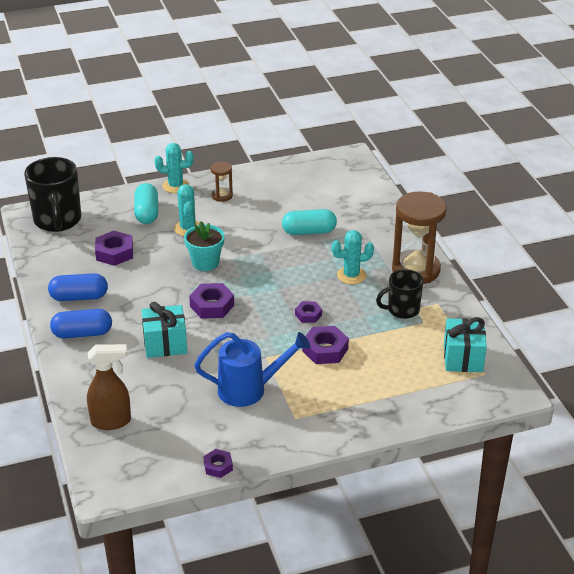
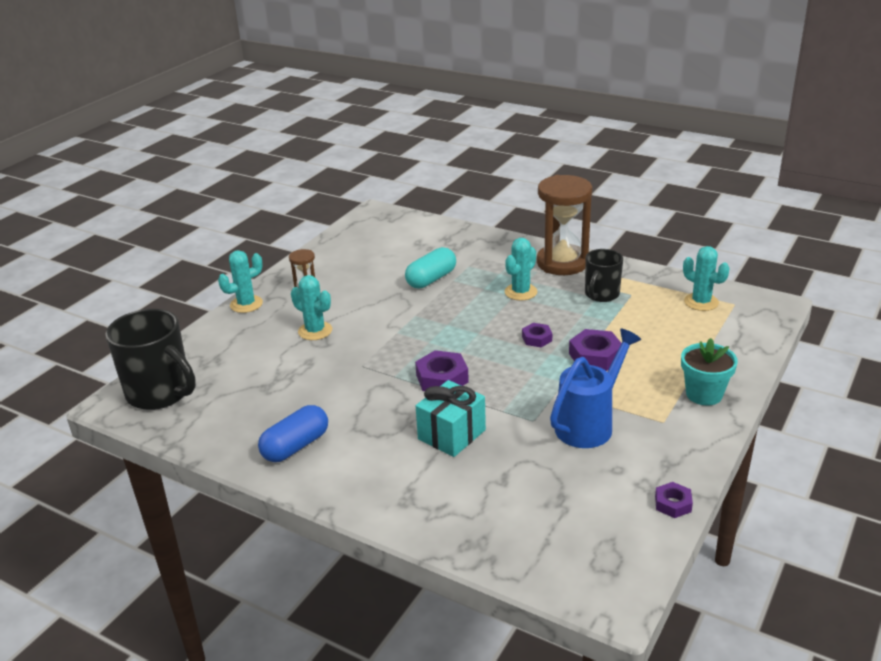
camera: 40 degrees left, 5 degrees down
(82, 333) = (352, 476): blue capsule -> none
(111, 421) = (514, 535): brown spray bottle -> none
(114, 253) = (271, 388): purple nut -> none
(147, 213) = (252, 339): turquoise capsule -> none
(205, 263) = (378, 349): turquoise flower pot -> turquoise flower pot (704, 394)
(463, 358) = (701, 302): turquoise gift -> turquoise cactus

